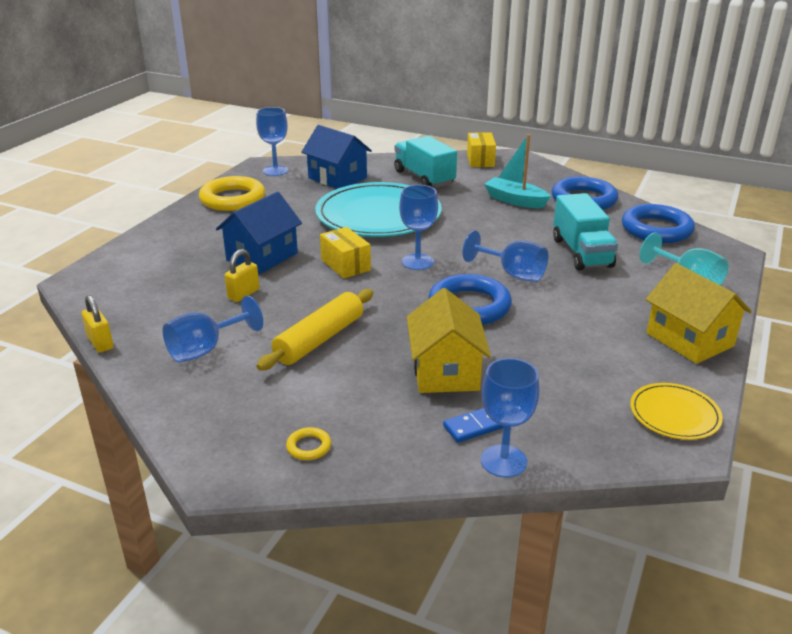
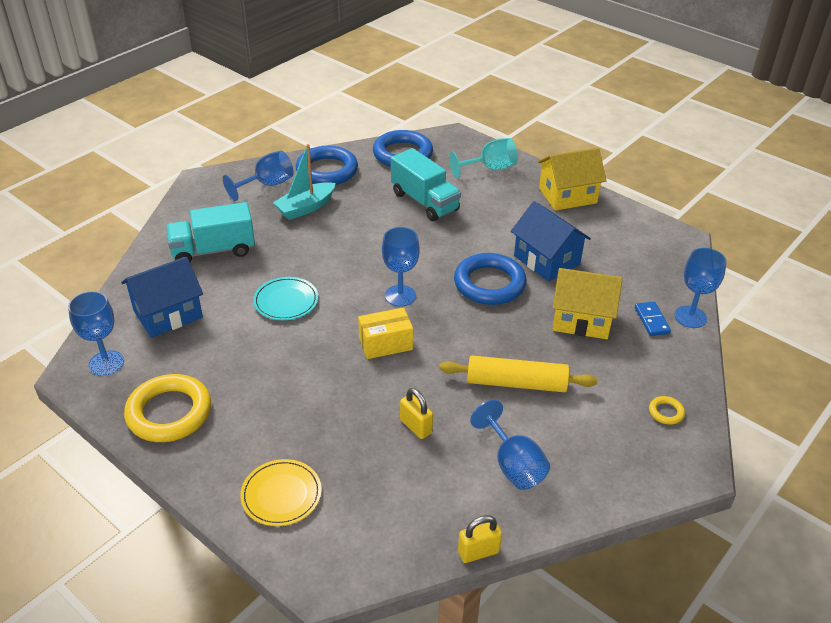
camera: 75 degrees left, 10 degrees up
(262, 256) = (339, 403): blue house -> blue house (546, 260)
(319, 339) = (516, 383): yellow rolling pin -> yellow rolling pin turned 45 degrees counterclockwise
(378, 215) = (286, 301): turquoise plate -> turquoise plate, size x0.47
(480, 160) = (195, 203): yellow box -> none
(512, 274) = (445, 247): blue goblet -> blue goblet (267, 185)
(581, 253) = (424, 202): turquoise truck -> turquoise truck turned 45 degrees clockwise
(674, 414) = (650, 231): yellow plate -> yellow plate (281, 494)

